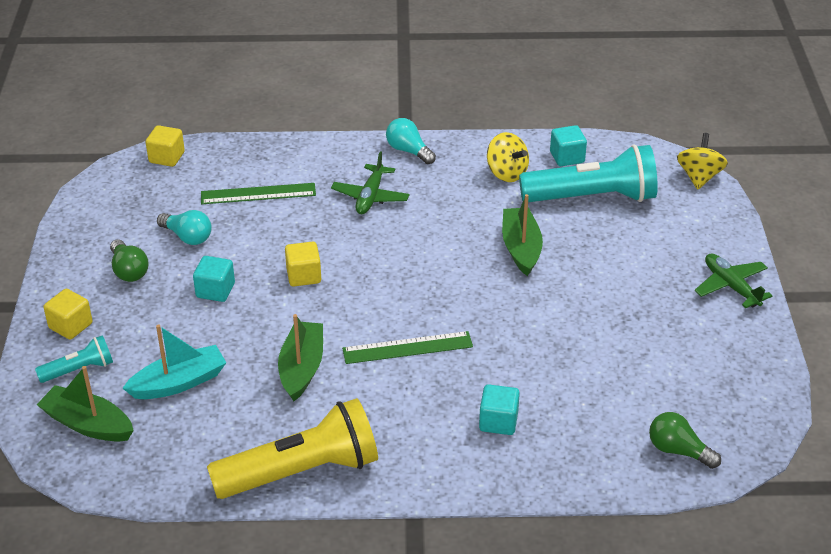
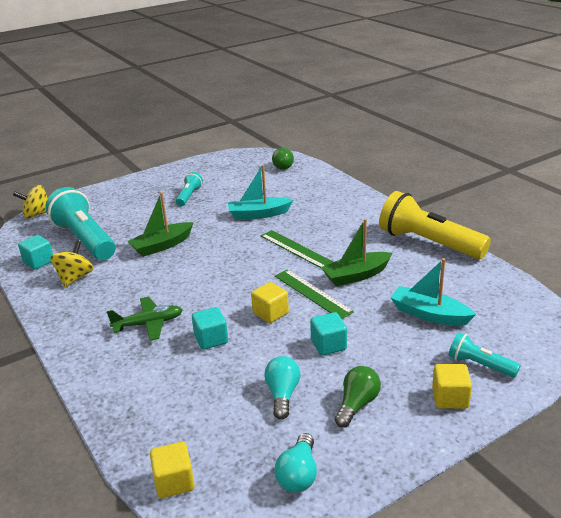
camera: 120 degrees left, 10 degrees down
(88, 424) = (511, 331): green boat -> none
(258, 194) = (189, 384): green ruler -> green ruler (312, 293)
(408, 151) = (69, 331): turquoise light bulb -> turquoise light bulb (298, 474)
(498, 421) = (319, 206): turquoise cube -> turquoise cube (211, 339)
(529, 354) = (259, 214): none -> turquoise boat
(645, 312) = (189, 196): none -> turquoise flashlight
(731, 286) = (145, 182): green plane -> none

